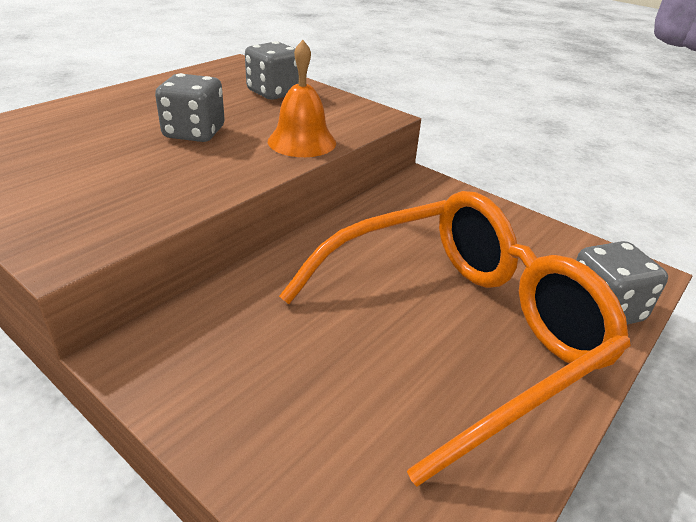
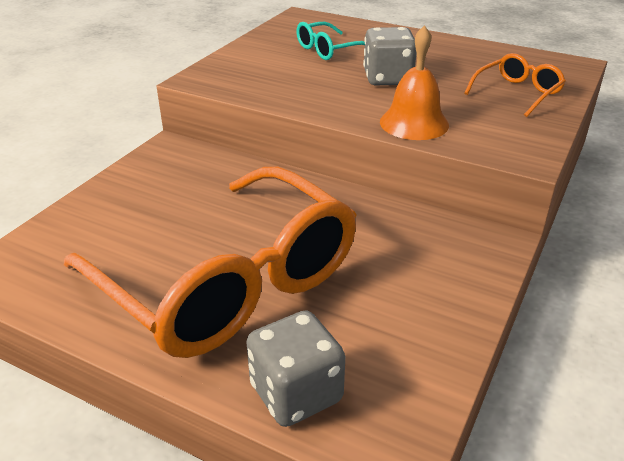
camera: 80 degrees right, 0 degrees up
(78, 147) = (329, 50): none -> turquoise glasses
(274, 92) = (517, 93): grey dice -> orange glasses

